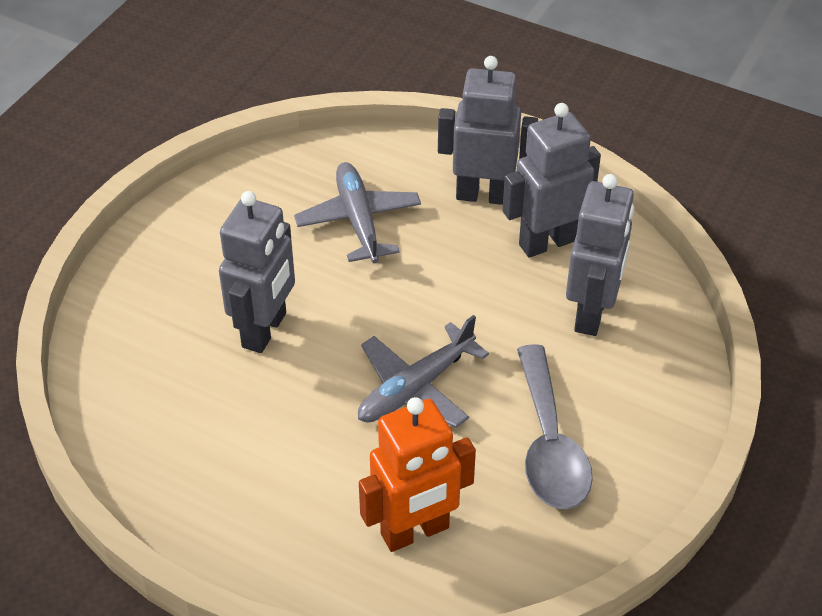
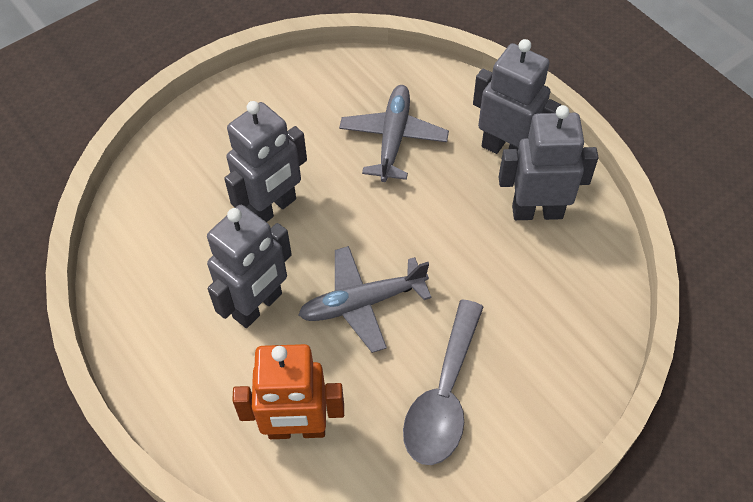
camera: 25 degrees right, 10 degrees up
(591, 313) = (541, 290): grey robot -> grey robot (258, 306)

